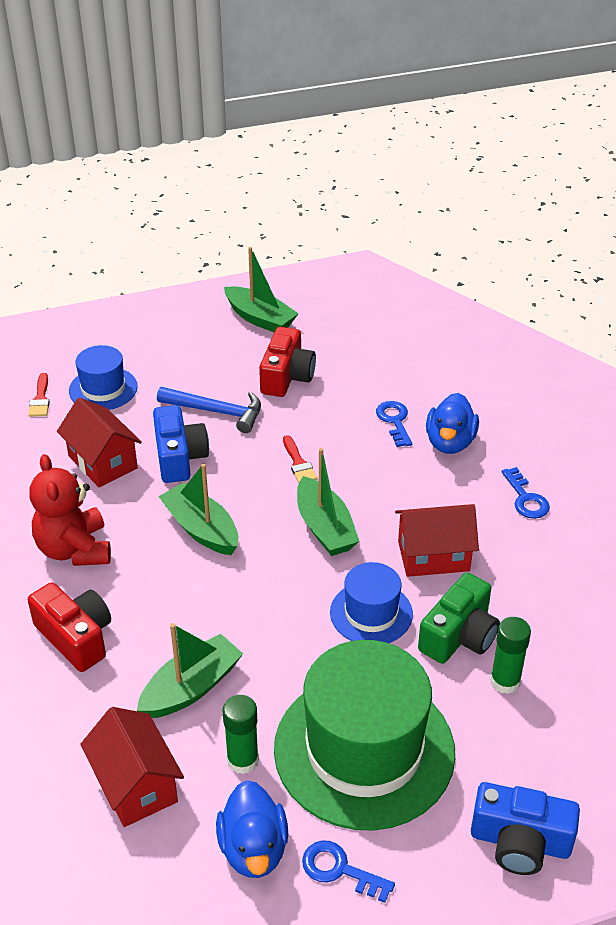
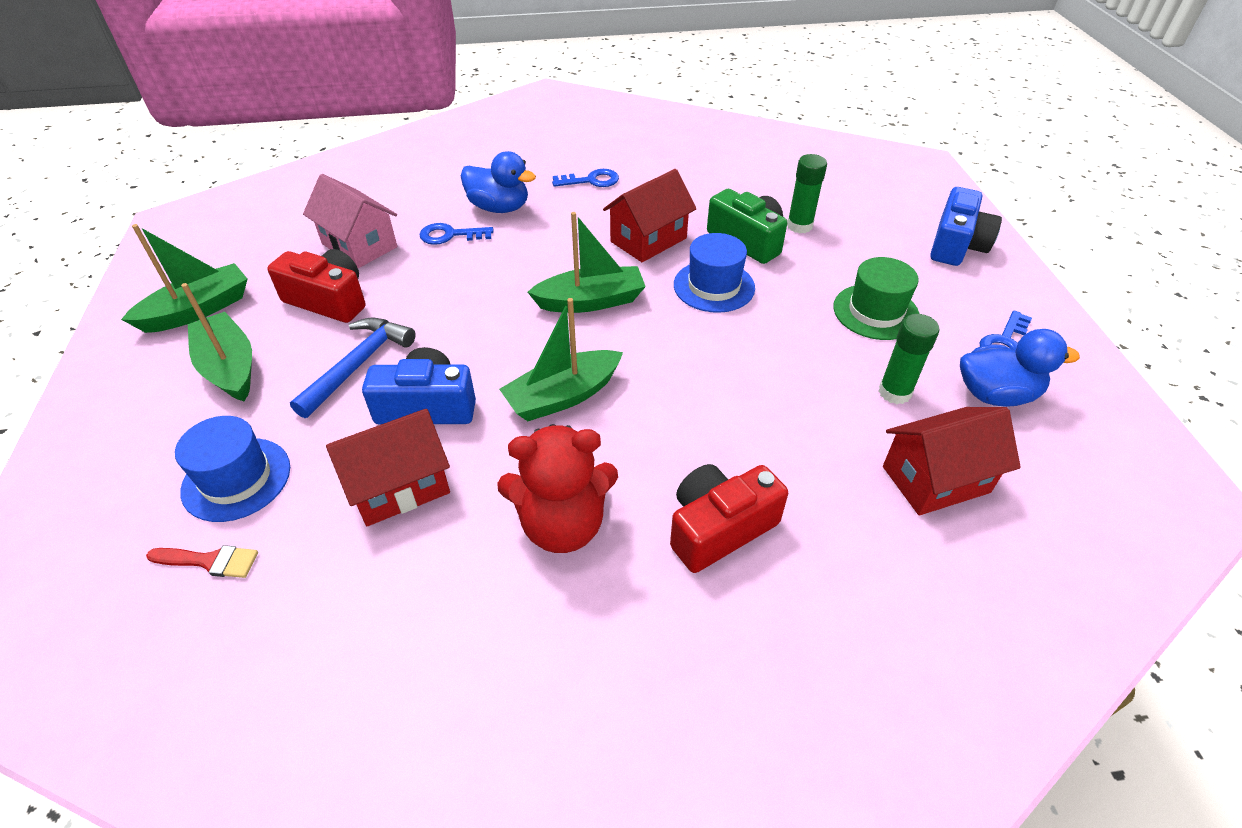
camera: 80 degrees left, 5 degrees up
(191, 688) = (802, 424): green boat -> green boat (229, 367)
(298, 463) = (484, 308): red brush -> none
(362, 373) = (359, 245): none -> pink house
(364, 750) = (875, 312): green hat -> green hat, size x0.51
(433, 556) = (648, 240): red house -> red house turned 45 degrees clockwise

